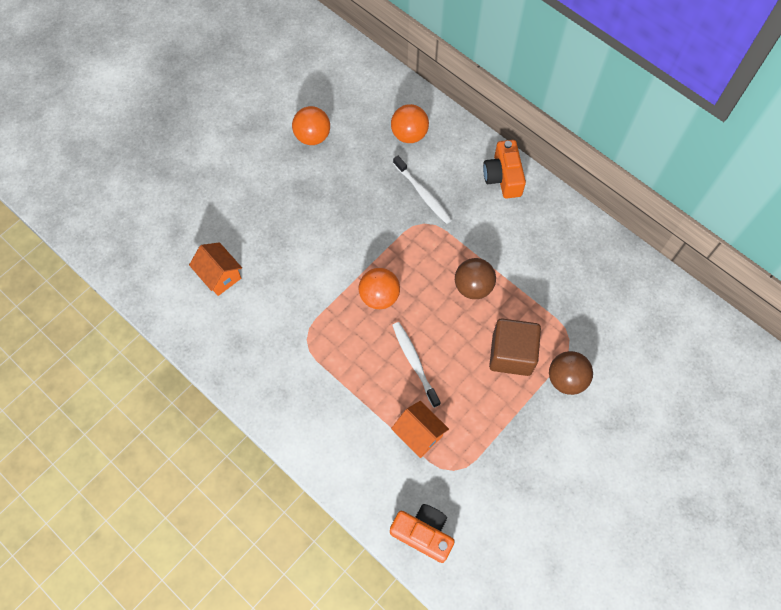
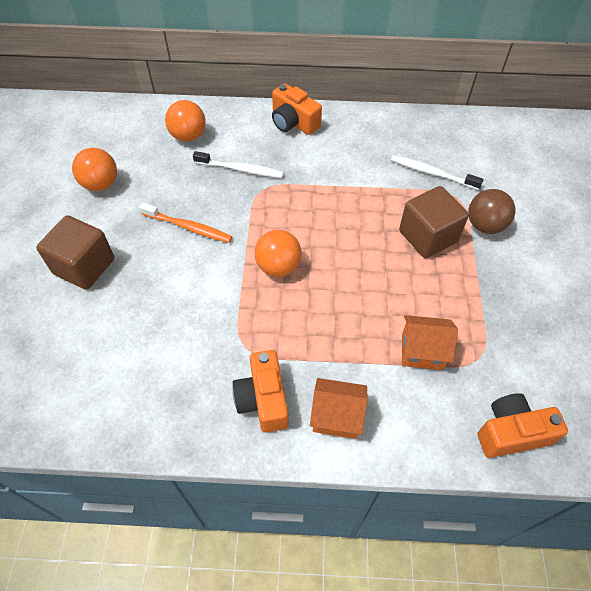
camera: 40 degrees left, 10 degrees down
(220, 276) = (106, 352): orange house -> orange house (336, 416)
(252, 200) = (84, 266): none -> brown cube
(287, 383) = (263, 399): none -> orange camera
(344, 218) = (188, 227): none -> orange toothbrush
(414, 362) = (359, 297): white toothbrush -> white toothbrush (432, 173)
(473, 287) = (348, 209): brown ball -> none

